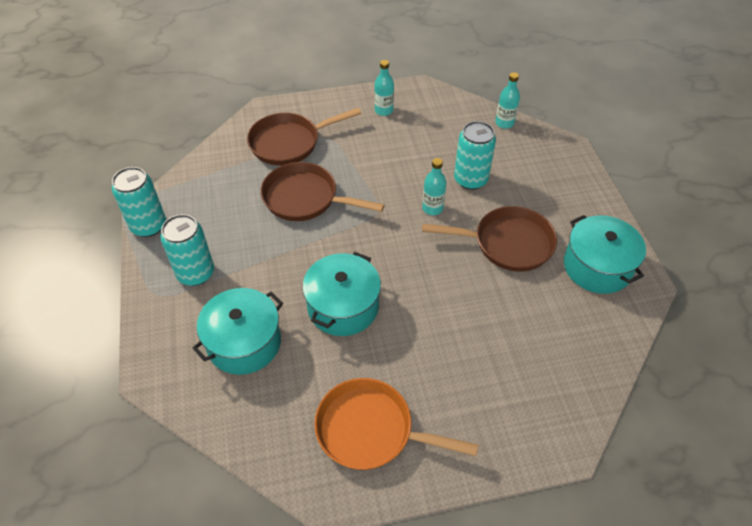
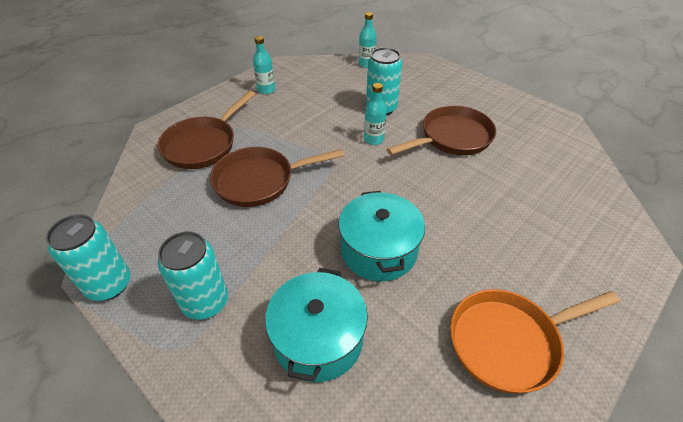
camera: 35 degrees left, 5 degrees down
(597, 266) = (523, 124): turquoise pot -> none

